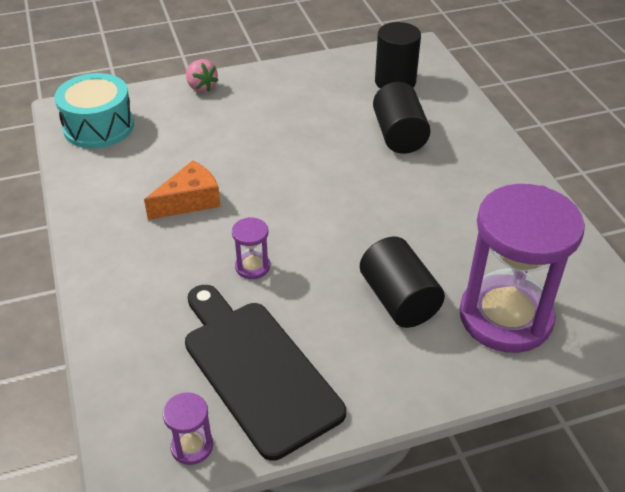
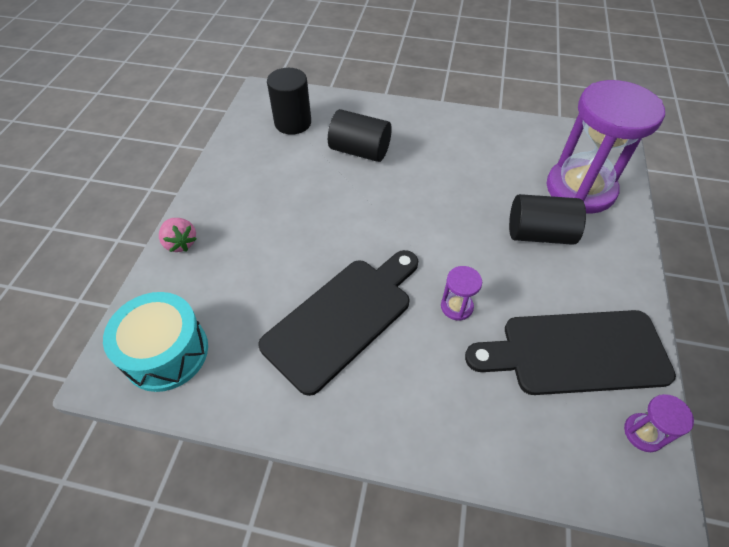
camera: 60 degrees left, 10 degrees up
(189, 201) = (343, 318): orange cheese -> black cutting board
(201, 87) = (181, 243): pink strawberry -> pink strawberry turned 60 degrees clockwise

